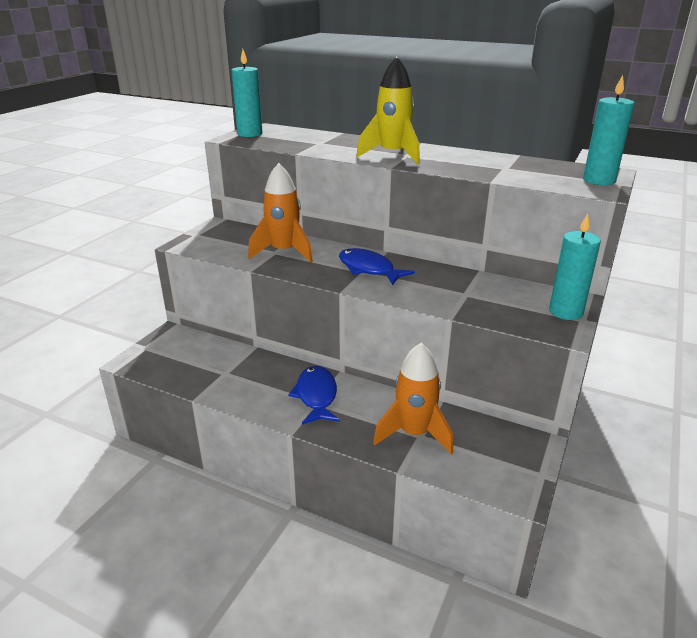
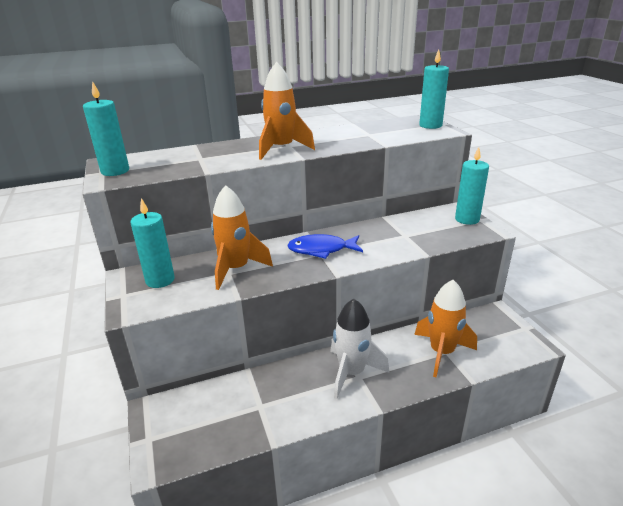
camera: 45 degrees left, 0 degrees up
(229, 236) = (160, 280): none -> turquoise candle
(316, 396) = (352, 372): blue fish -> white rocket
(392, 155) = (281, 149): yellow rocket -> orange rocket

